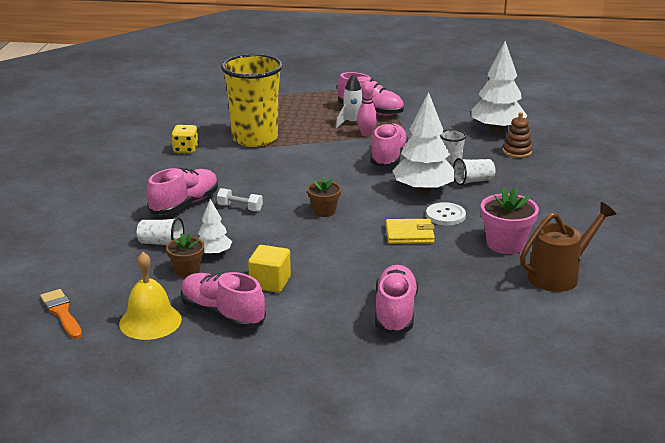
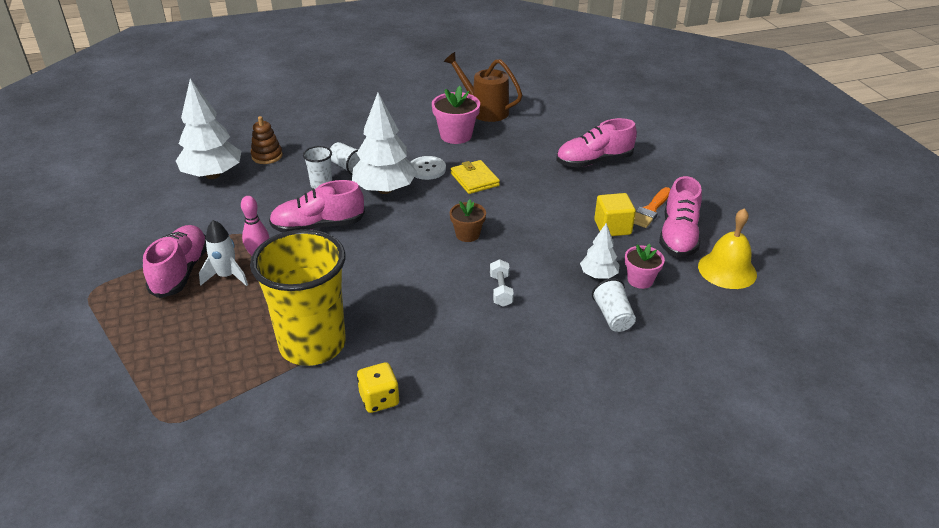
camera: 115 degrees left, 10 degrees up
(61, 312) = (775, 328): orange brush -> orange brush (650, 210)
(184, 204) = (524, 335): pink shoe -> none
(187, 270) = (640, 280): brown flower pot -> pink flower pot

